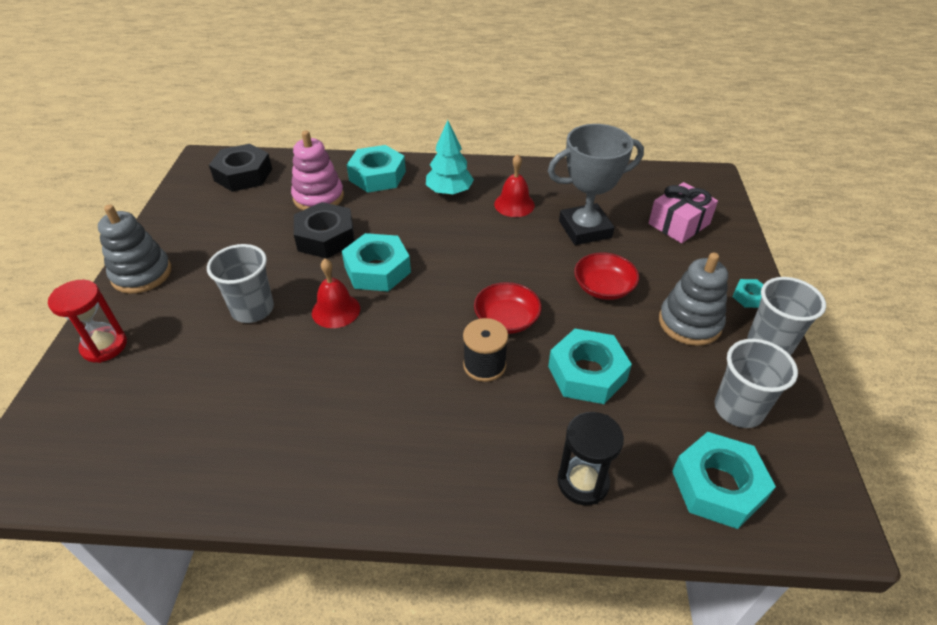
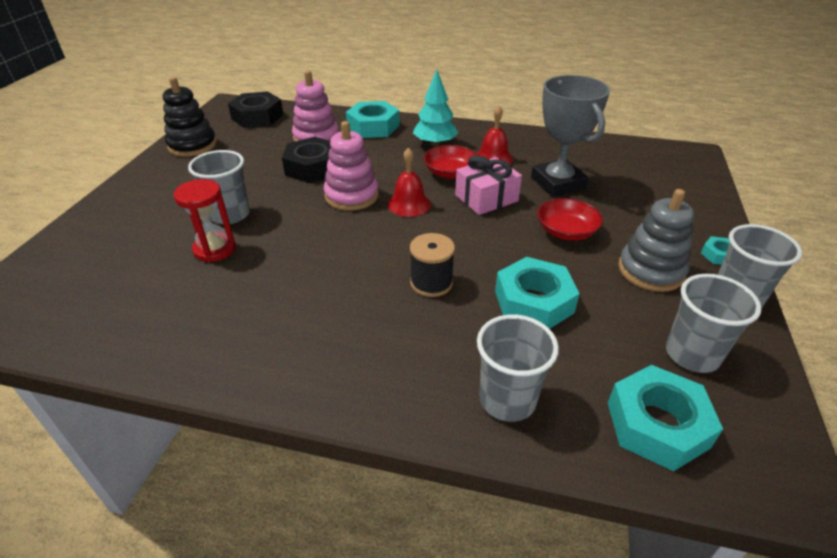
camera: 10 degrees right, 5 degrees down
(104, 346) = (93, 228): red hourglass -> red hourglass (215, 249)
(142, 274) = (146, 179): grey stacking toy -> none
(180, 222) = (192, 145): none -> black stacking toy
(336, 310) = (304, 223): red bell -> red bell (409, 204)
(377, 269) = (351, 196): turquoise nut -> pink stacking toy
(506, 319) = (463, 247): red bowl -> red bowl (450, 173)
(583, 482) = (507, 400): black hourglass -> grey cup
(585, 229) = (557, 183): grey trophy -> grey trophy turned 75 degrees clockwise
(679, 224) = (654, 187): pink gift -> pink gift (486, 198)

